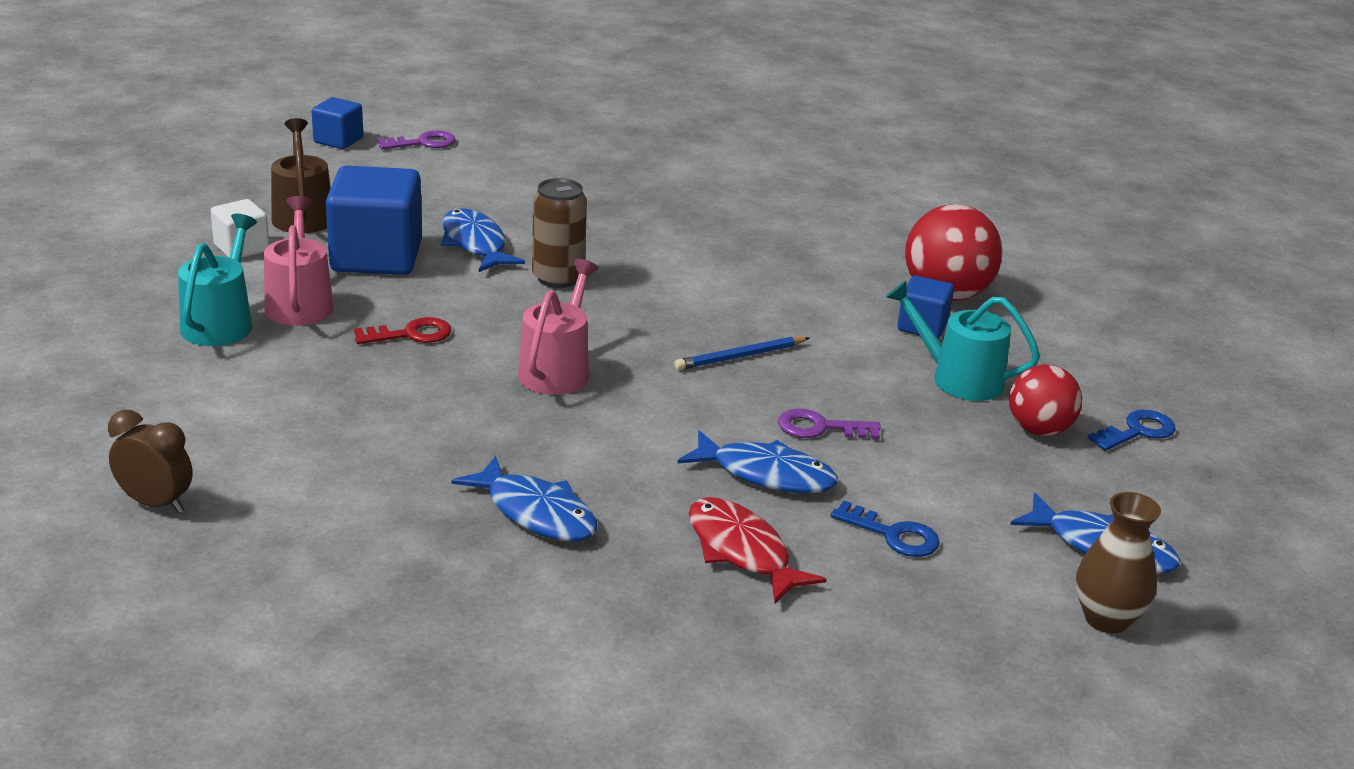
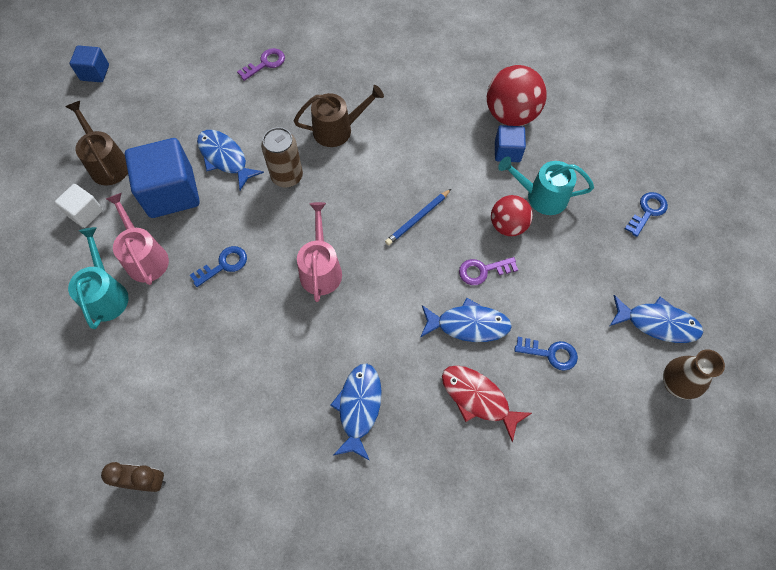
camera: 15 degrees left, 35 degrees up
(411, 334) = (224, 265): red key -> blue key
(423, 143) = (149, 57): purple key -> purple key (265, 63)
(536, 513) = (359, 407): blue fish -> blue fish turned 105 degrees counterclockwise
(661, 253) = (337, 129): none -> brown watering can
(1039, 429) = (597, 229): red ball -> red ball (508, 225)

